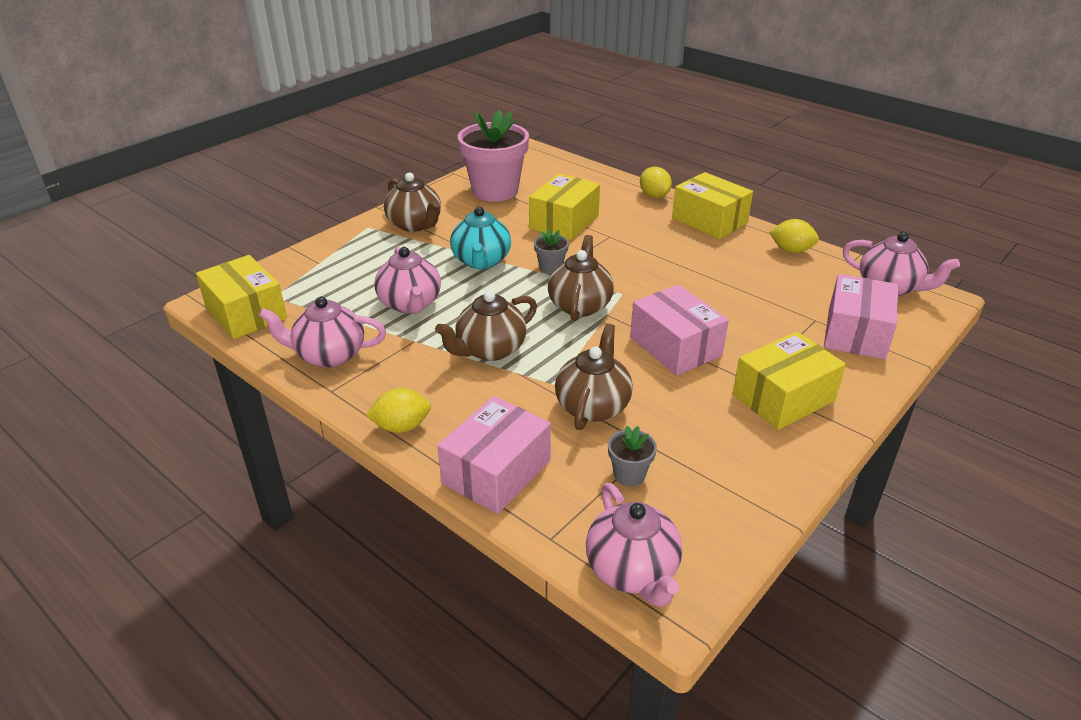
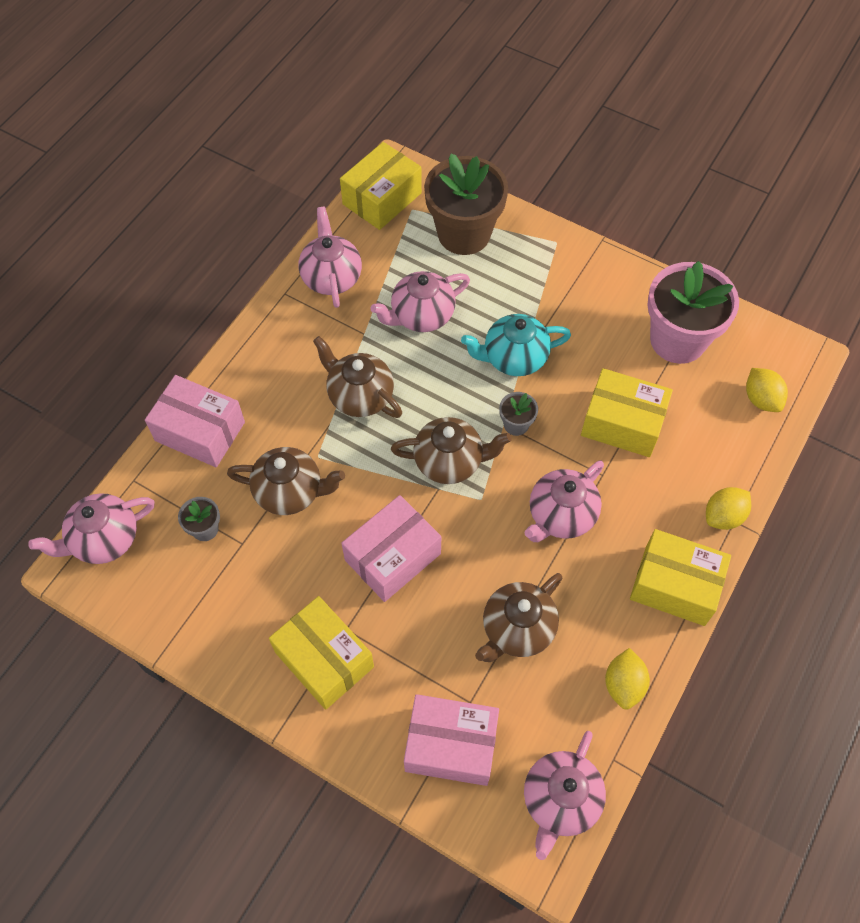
camera: 80 degrees right, 25 degrees up
(326, 271) = (464, 234): none -> brown flower pot
(401, 426) = (246, 354): yellow lemon -> yellow lemon (761, 399)
(415, 225) = (574, 282): brown teapot -> brown teapot (517, 629)
(644, 258) = (561, 515): none -> pink teapot
(709, 220) = (674, 585): yellow box -> yellow box turned 75 degrees clockwise

